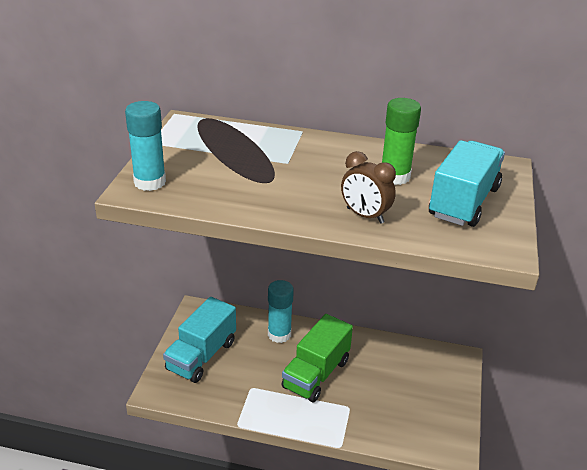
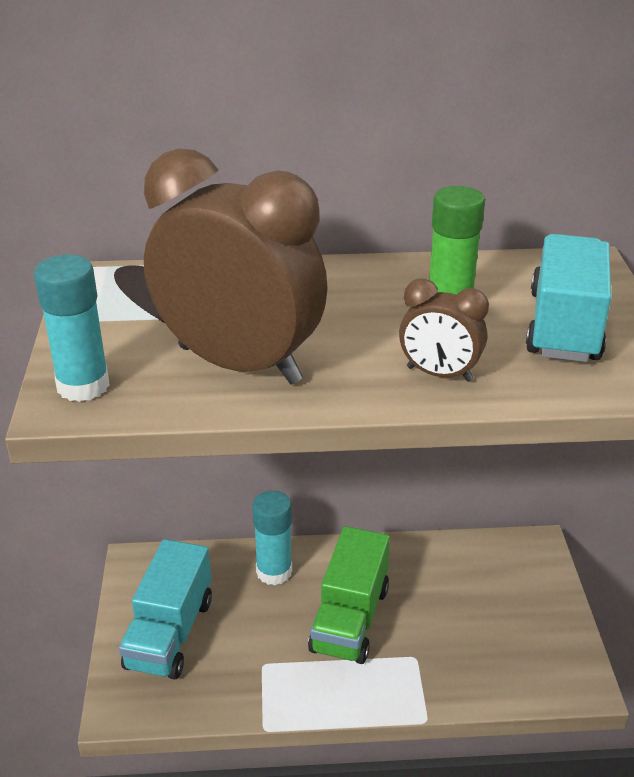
camera: 15 degrees left, 0 degrees up
(245, 187) = (239, 364): none -> brown clock

